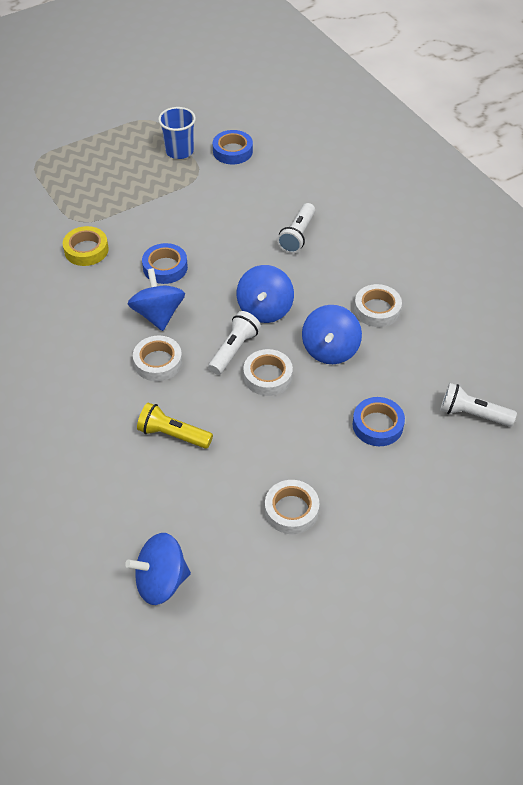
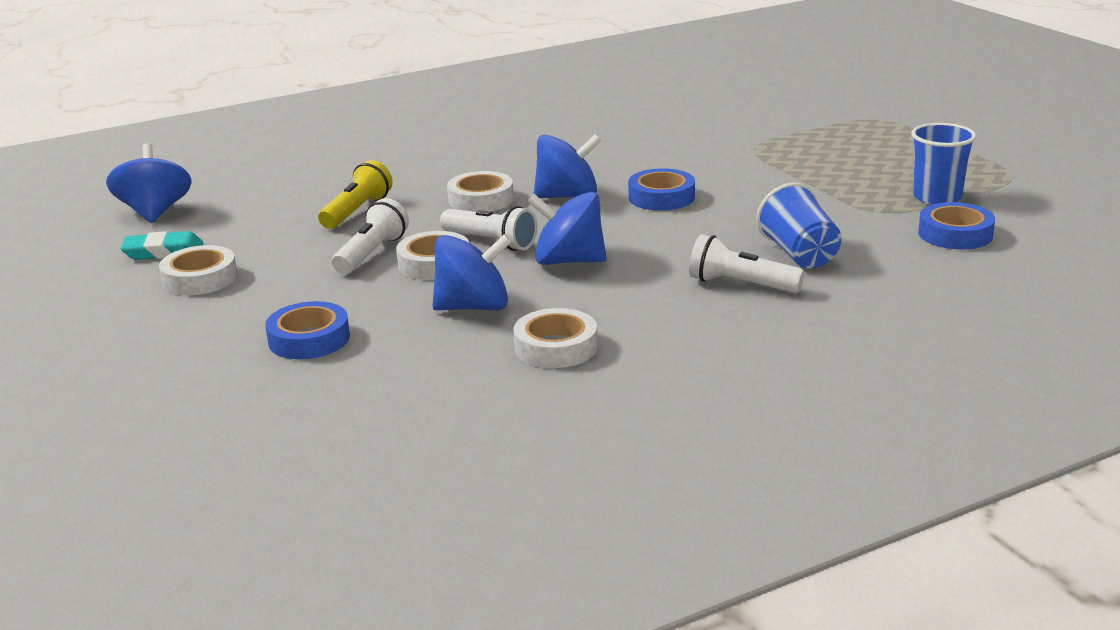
camera: 95 degrees right, 25 degrees down
(86, 250) = (695, 154): yellow tape -> none
(243, 549) = (163, 252): none -> turquoise eraser
(258, 211) = (799, 254): none -> blue cup
(330, 349) = (473, 307): blue spinning top -> blue spinning top turned 150 degrees clockwise
(472, 414) = (293, 421): white flashlight -> white flashlight (372, 253)

